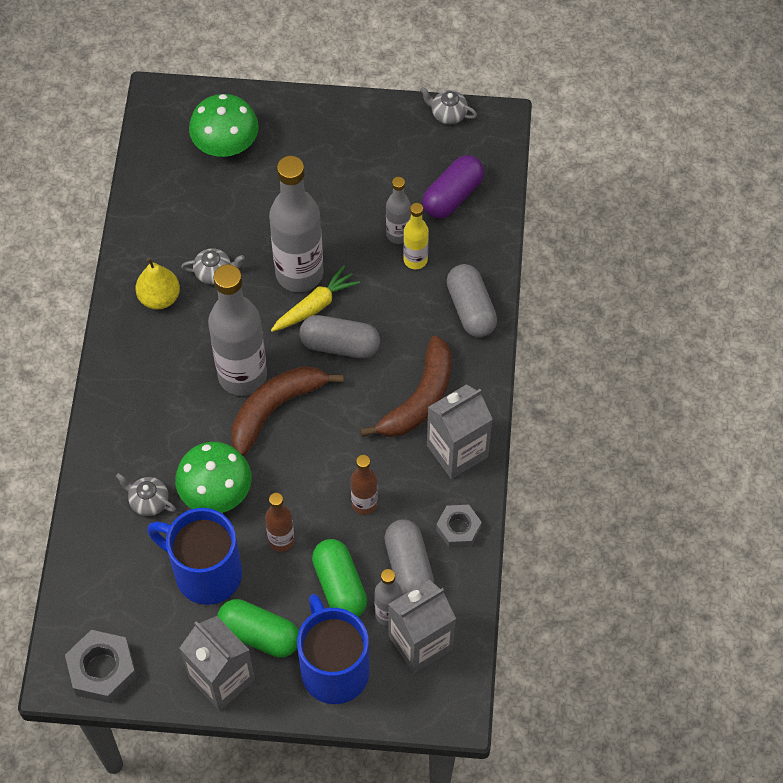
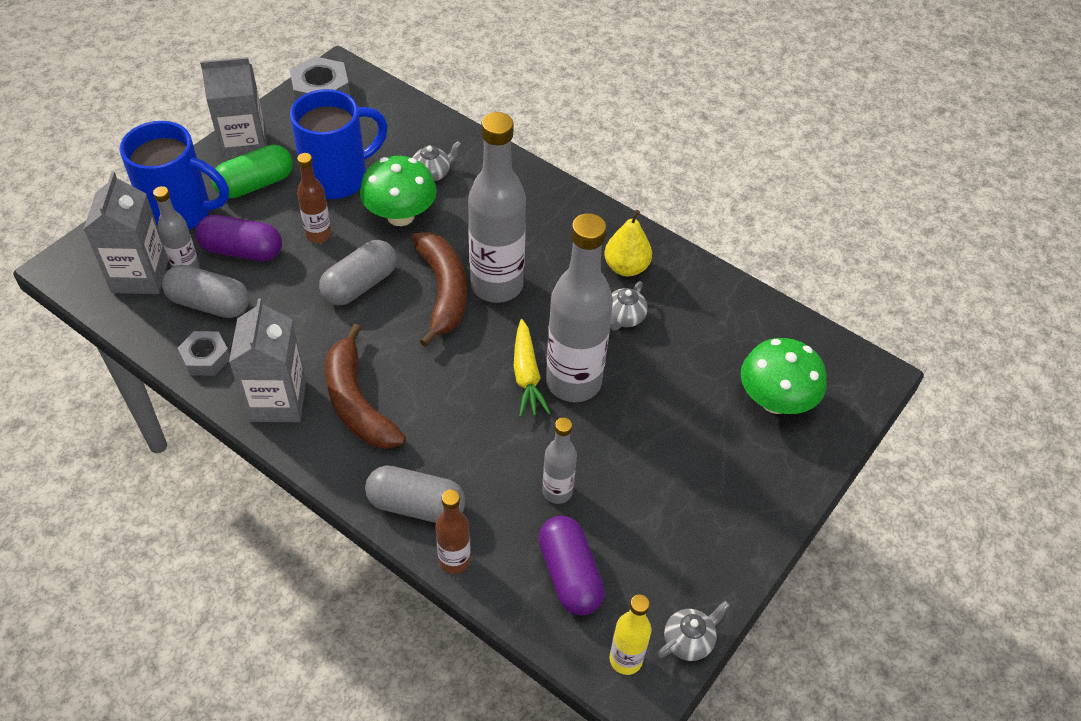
camera: 120 degrees right, 10 degrees down
(340, 345) = (468, 372): grey capsule -> grey capsule (360, 285)
(340, 586) = (242, 251): green capsule -> purple capsule
(364, 504) = (295, 305): brown bottle -> brown bottle (454, 560)
(415, 260) = (514, 489): yellow bottle -> yellow bottle (625, 659)

